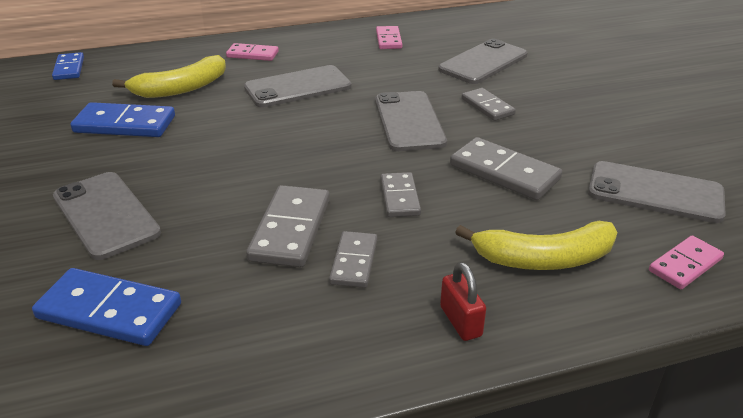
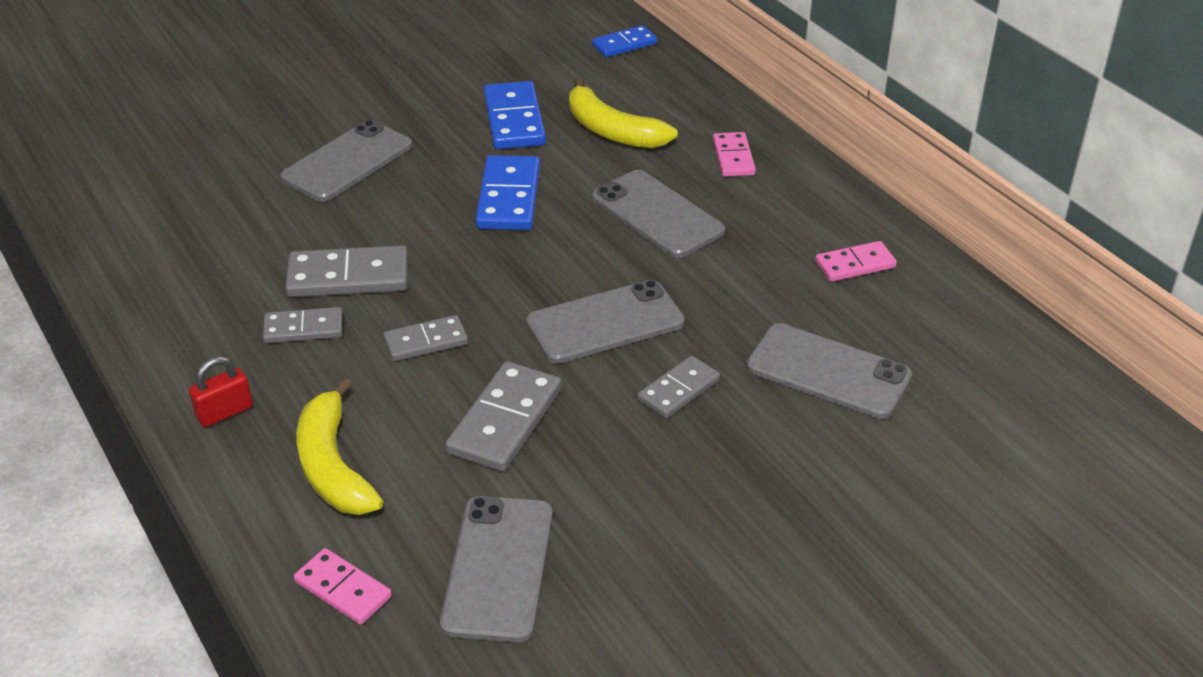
camera: 75 degrees right, 5 degrees up
(109, 311) = (215, 207): blue domino -> blue domino (508, 197)

